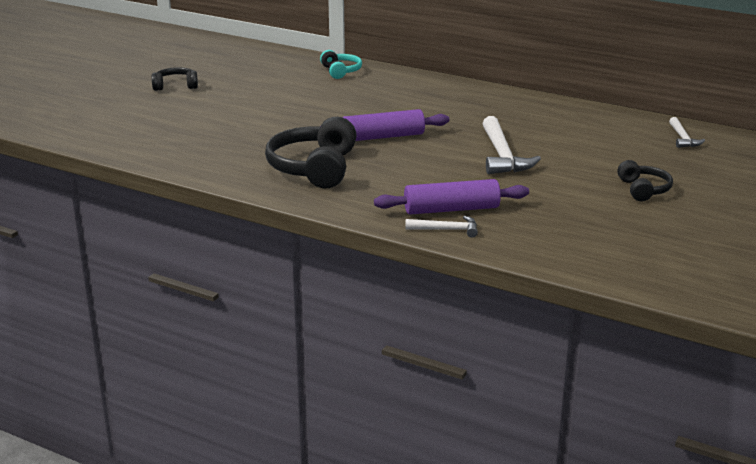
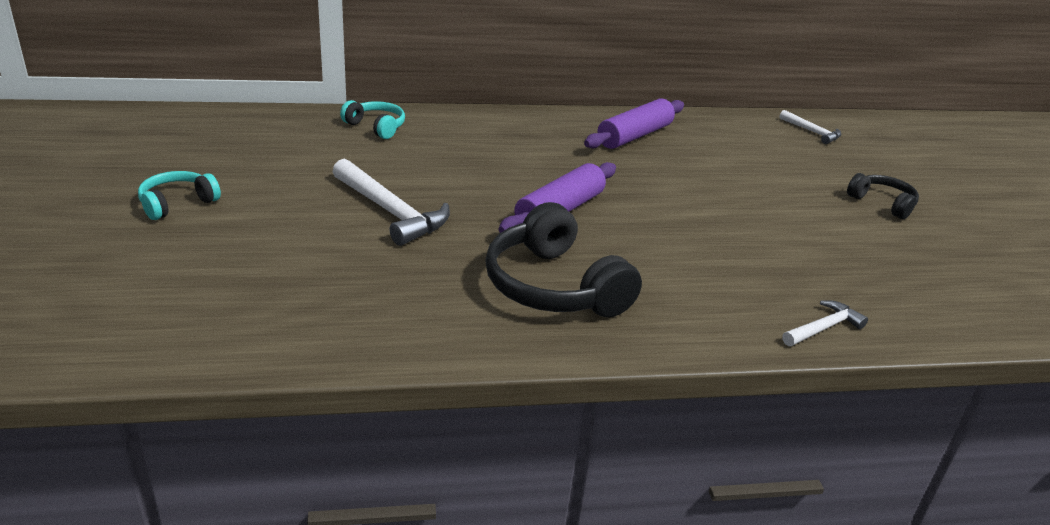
camera: 40 degrees left, 5 degrees up
(175, 86) = (177, 203): black headphones -> turquoise headphones
(451, 209) = (782, 295): purple rolling pin -> purple rolling pin (635, 136)
(502, 155) = (710, 199): white hammer -> white hammer (390, 211)

